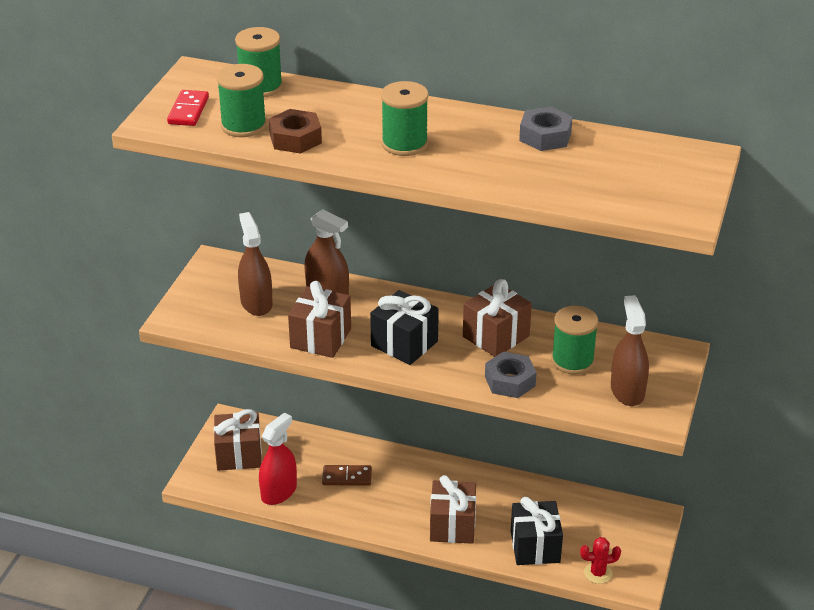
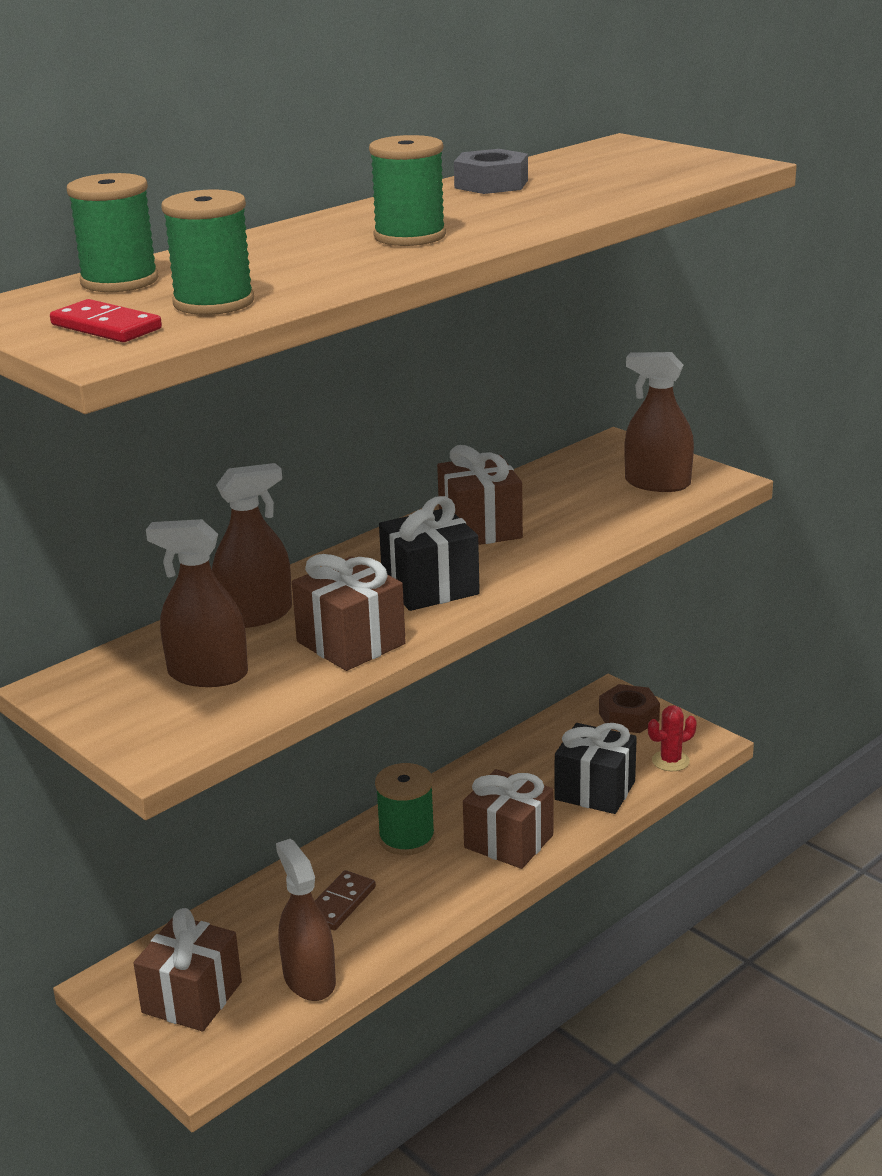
camera: 60 degrees left, 10 degrees down
(279, 492) = (309, 979): red spray bottle -> brown spray bottle
(295, 139) = (303, 281): brown nut -> brown nut (628, 717)
(510, 381) = (576, 541): grey nut -> none
(572, 361) = (574, 498): green spool -> green spool (406, 838)
(598, 573) = (670, 761): red cactus -> red cactus turned 45 degrees clockwise

